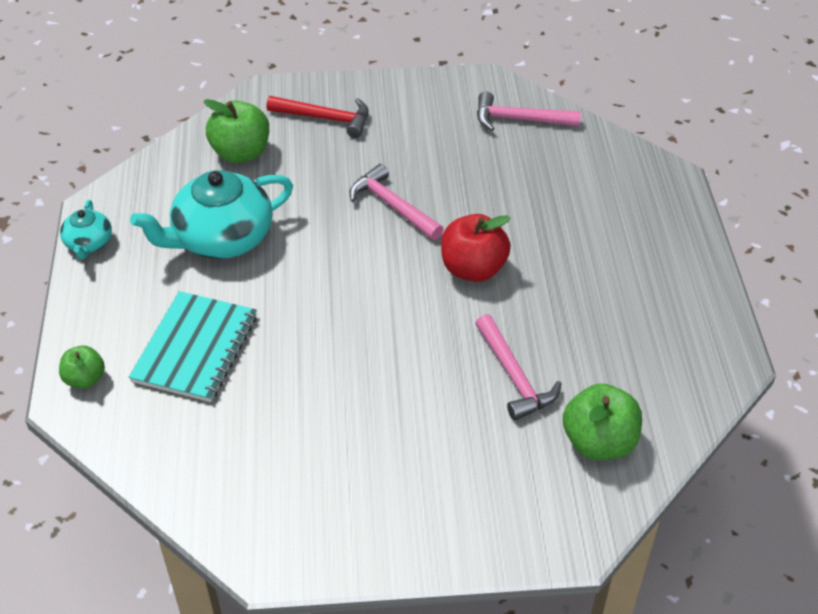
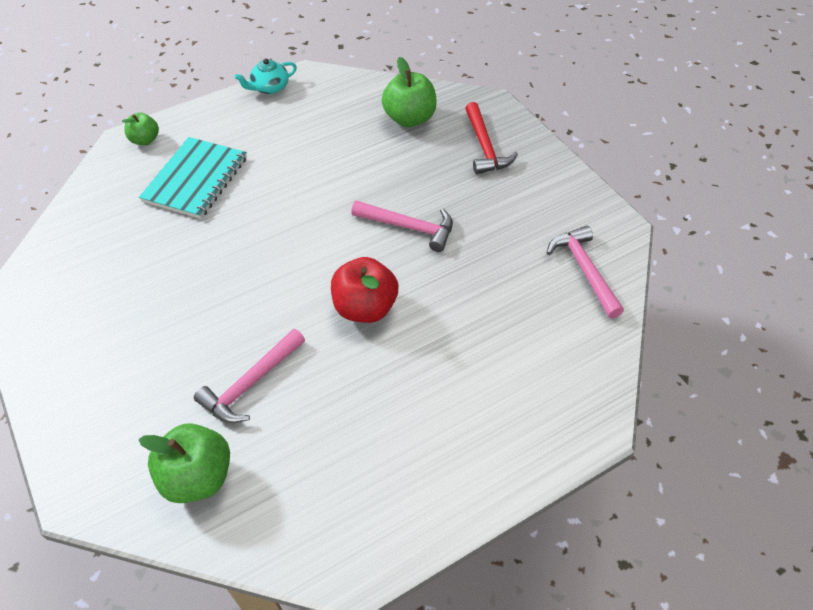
camera: 65 degrees right, 5 degrees up
(195, 348) = (196, 179): turquoise notebook -> turquoise notebook turned 60 degrees counterclockwise
(221, 238) = (312, 146): turquoise teapot -> none
(393, 206) = (409, 227): pink hammer -> pink hammer turned 90 degrees clockwise

